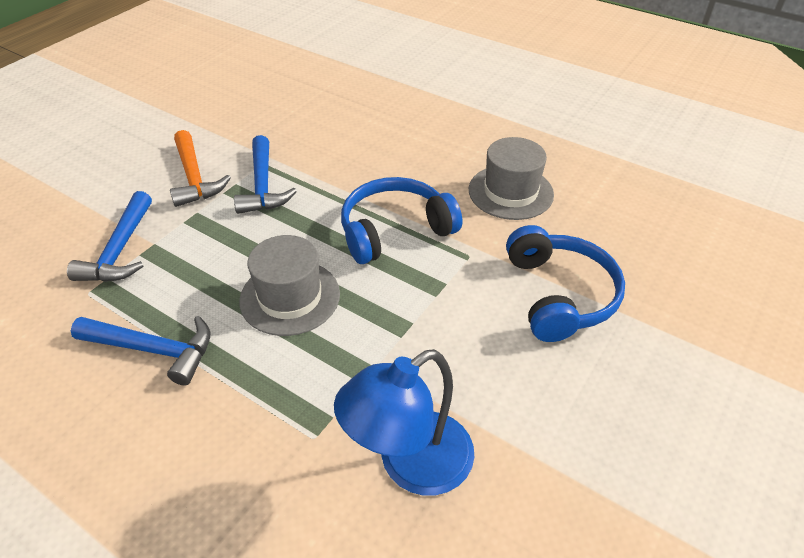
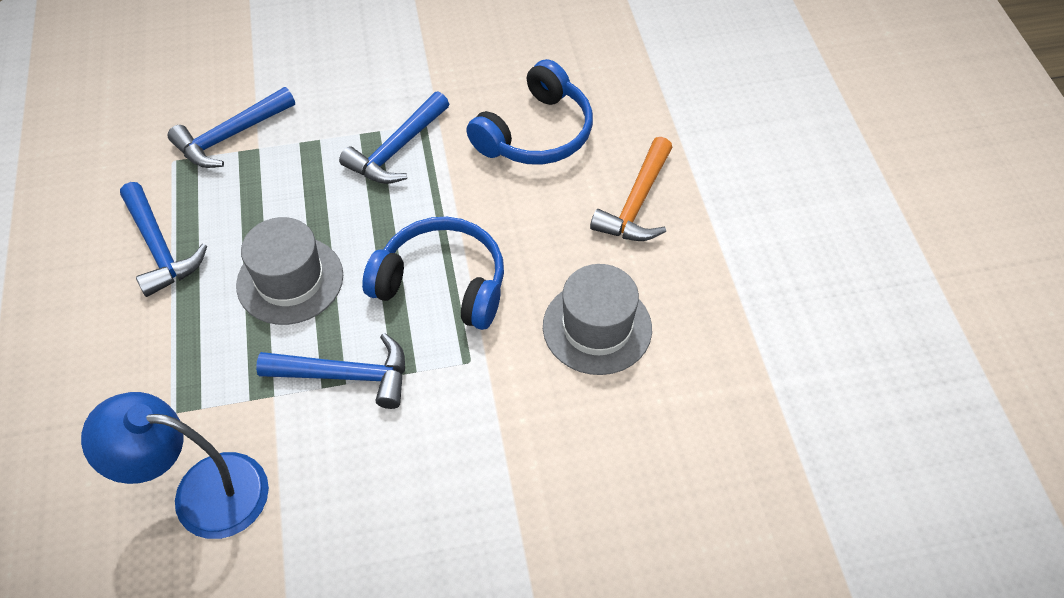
camera: 45 degrees right, 10 degrees up
(194, 177) = (356, 100): orange hammer -> orange hammer (637, 203)
(407, 318) = (346, 375): none -> blue hammer
(559, 295) = (491, 466): blue headphones -> blue headphones (536, 133)

